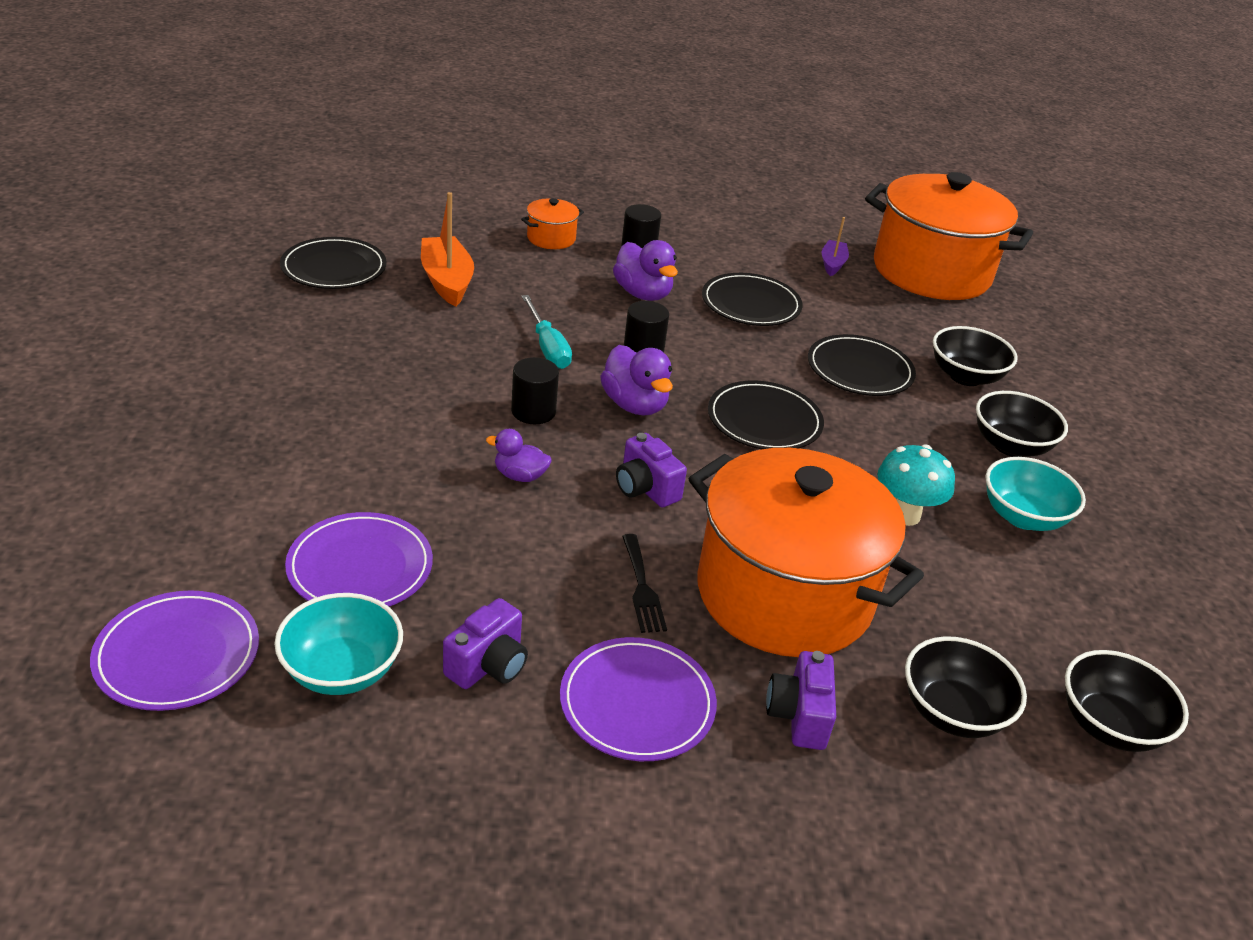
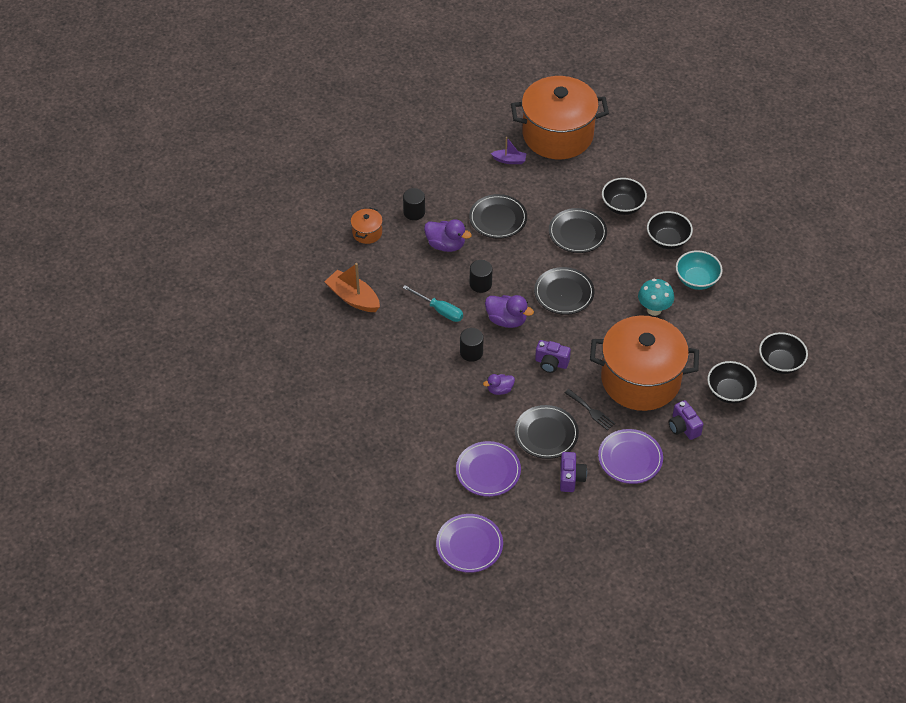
camera: 30 degrees left, 15 degrees up
(334, 268) = (295, 325): black plate -> black plate (546, 434)
(342, 670) = (527, 513): turquoise bowl -> none
(832, 264) = (509, 160): purple boat -> purple boat turned 120 degrees clockwise

